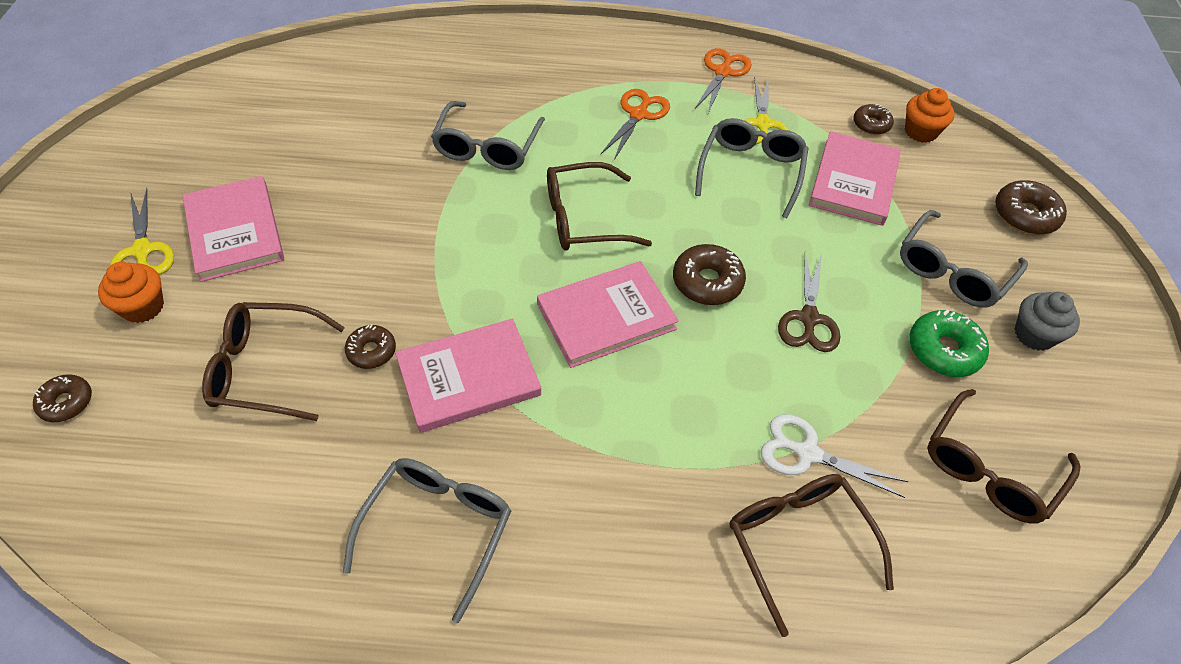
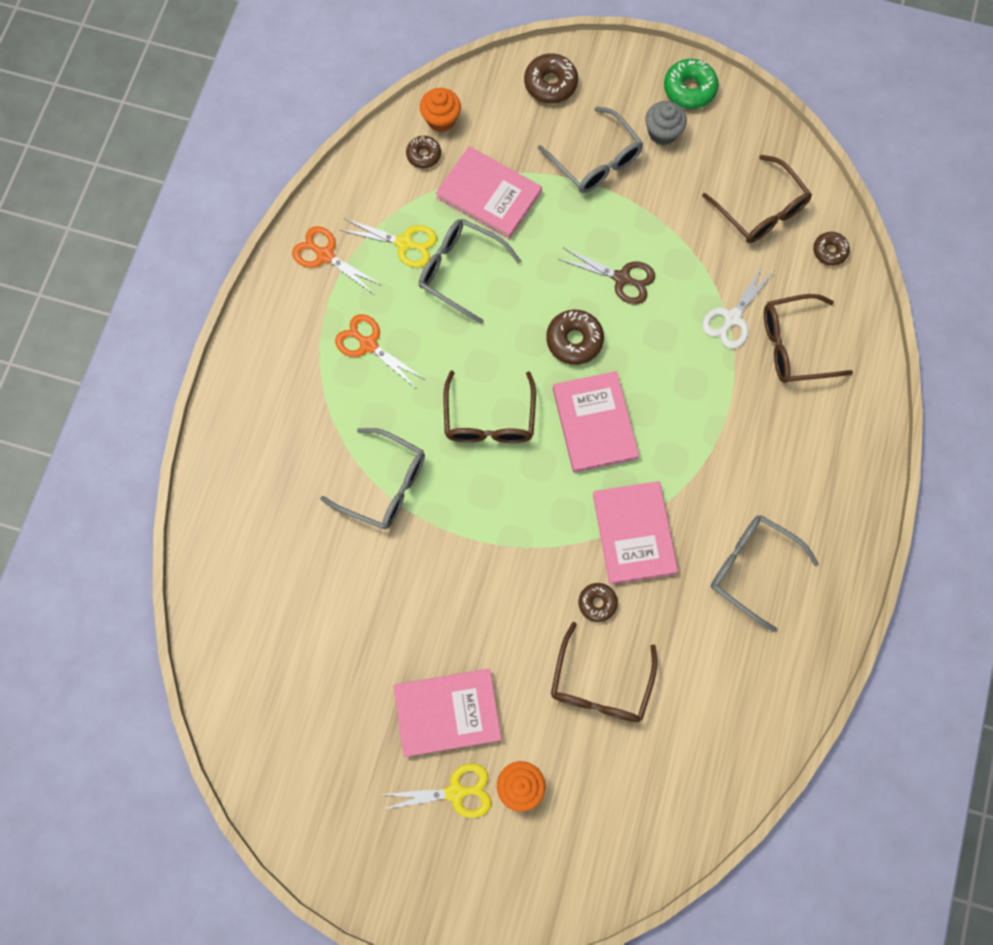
camera: 75 degrees left, 20 degrees up
(66, 402) = (607, 837): brown donut -> brown donut (829, 251)
(943, 350) = (665, 198): green donut -> green donut (689, 89)

